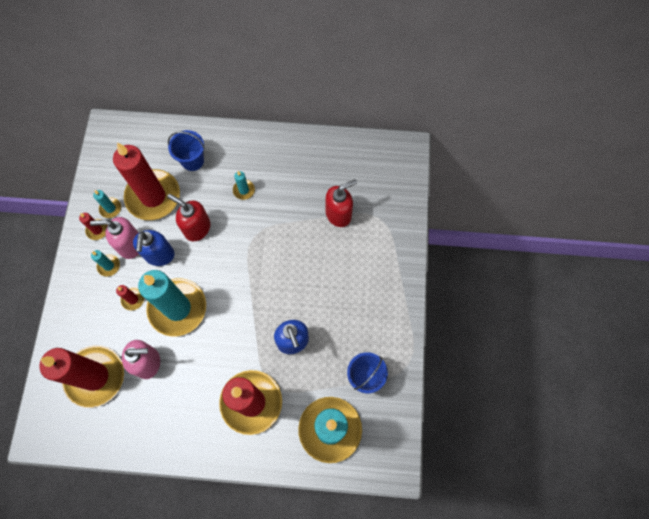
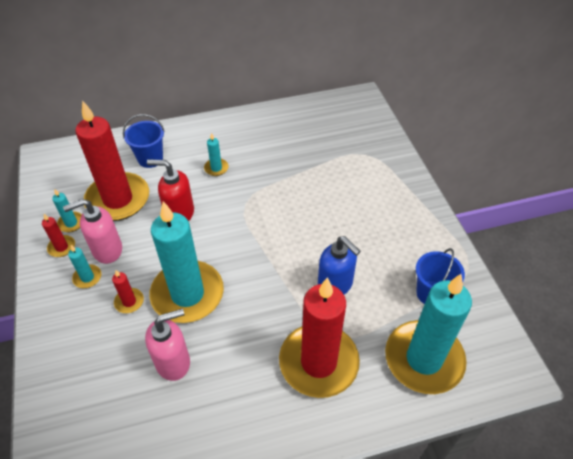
camera: 20 degrees left, 20 degrees down
(95, 376) = (109, 401): red candle -> none
(159, 255) = (145, 250): blue soap dispenser -> none
(338, 214) = (324, 162): red soap dispenser -> none

